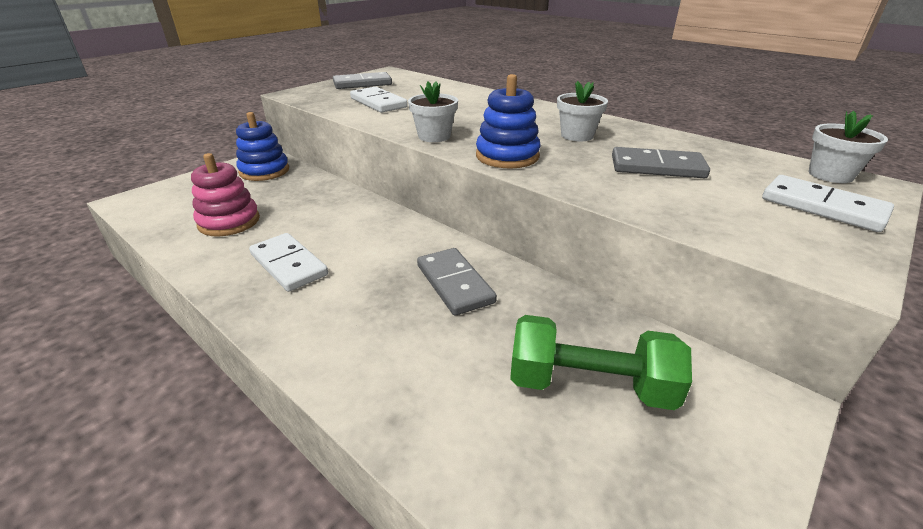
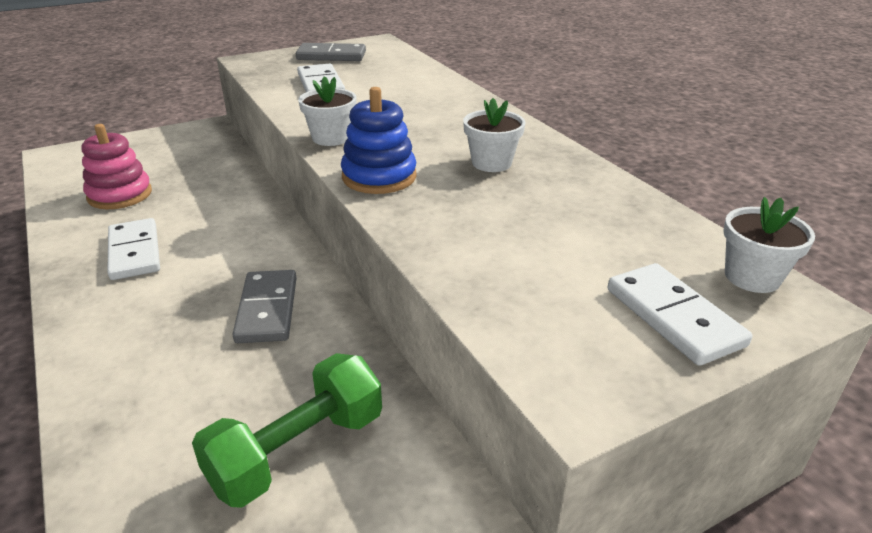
camera: 20 degrees right, 0 degrees up
(264, 171) = (195, 143): blue stacking toy -> none
(589, 385) = (297, 451): green dumbbell -> green dumbbell turned 75 degrees counterclockwise
(657, 167) = (534, 222): grey domino -> none

